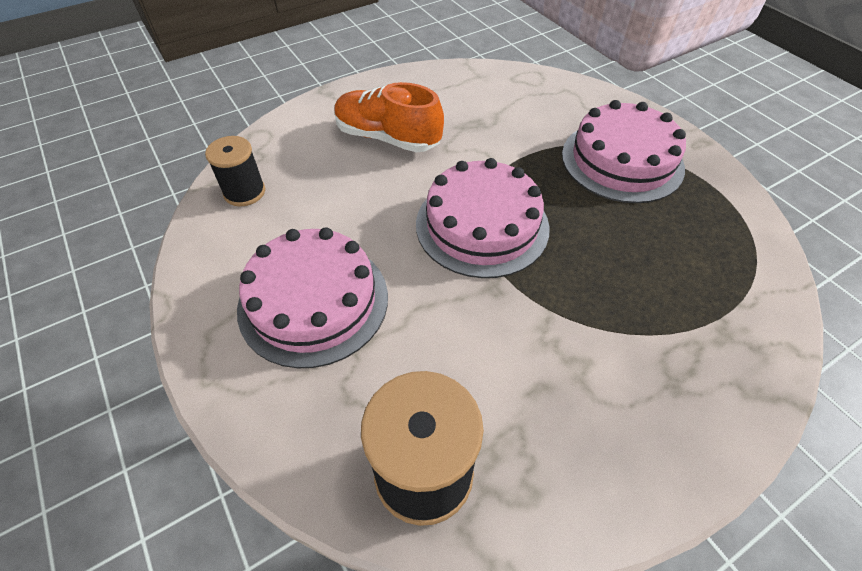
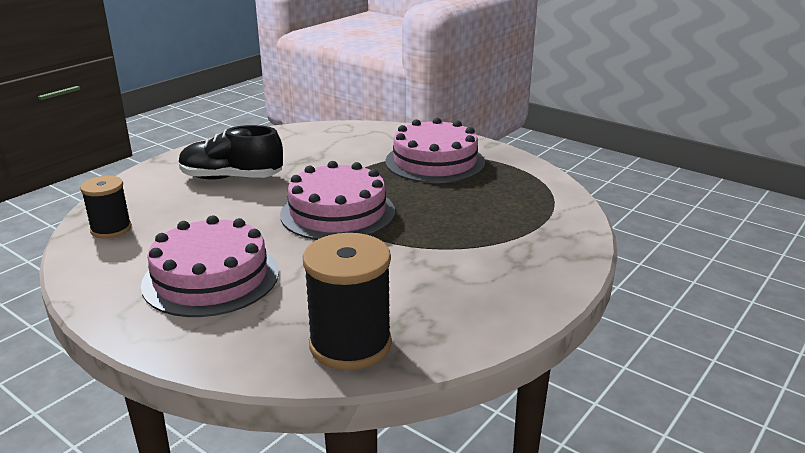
camera: 20 degrees left, 25 degrees down
(387, 138) = (231, 178): orange shoe -> black shoe

